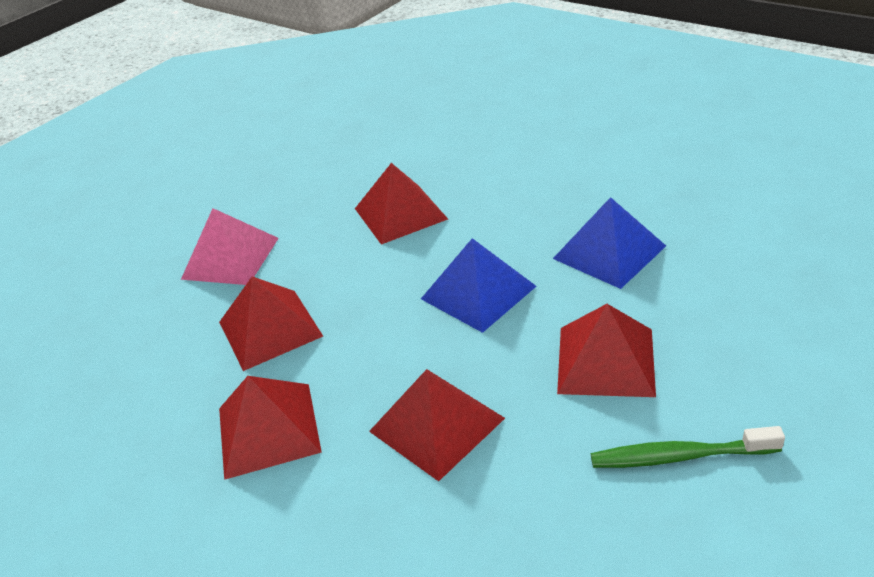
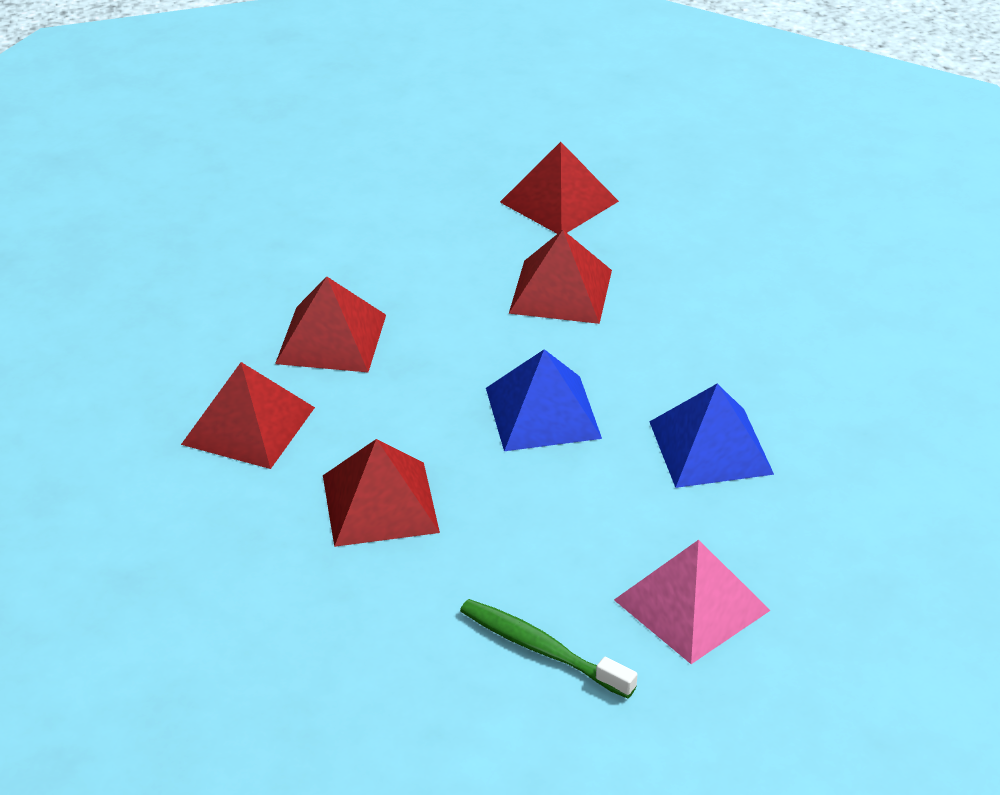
camera: 30 degrees right, 0 degrees up
(230, 258) = (362, 249): pink pyramid -> pink pyramid (691, 605)
(605, 360) = (579, 540): red pyramid -> red pyramid (559, 201)

